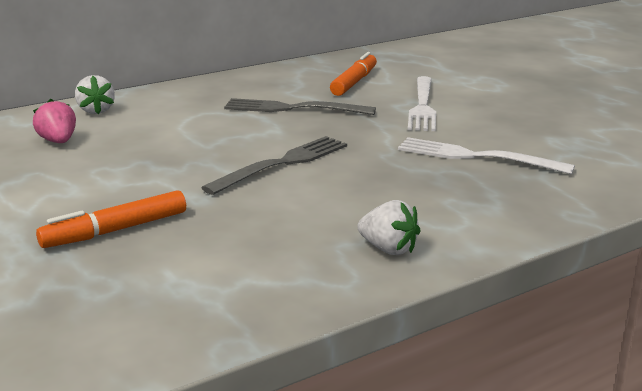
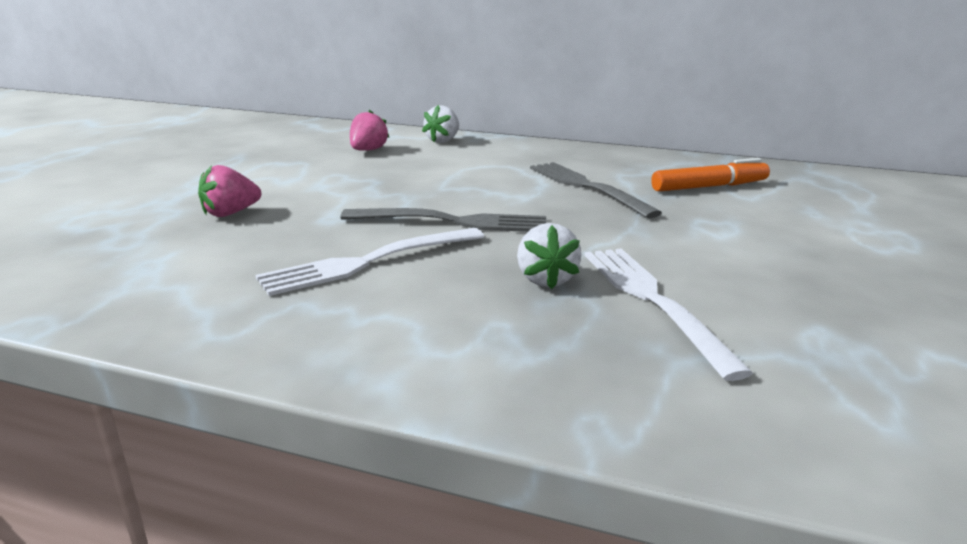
camera: 50 degrees right, 0 degrees up
(115, 230) = (230, 213): orange marker -> pink strawberry
(388, 249) = (319, 330): white strawberry -> white strawberry (546, 279)
(423, 106) = (727, 231): white fork -> white fork (368, 262)

